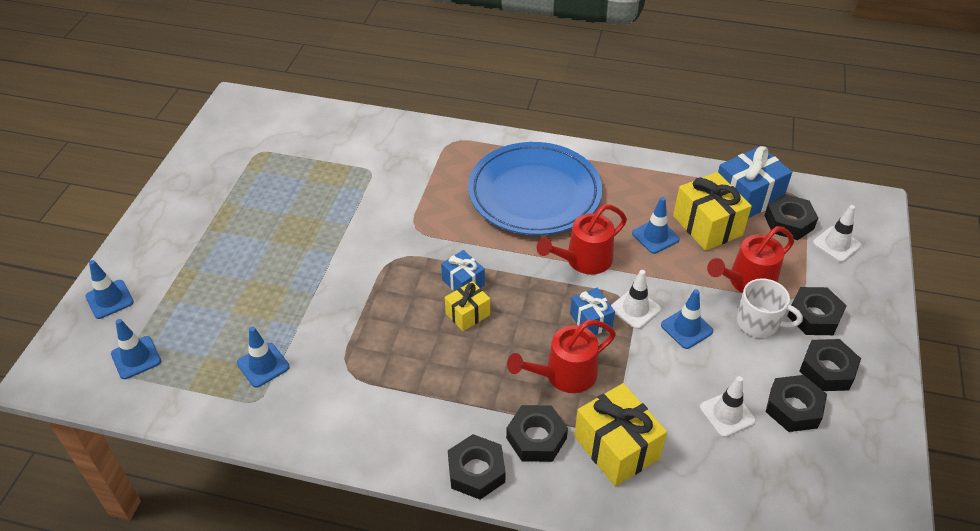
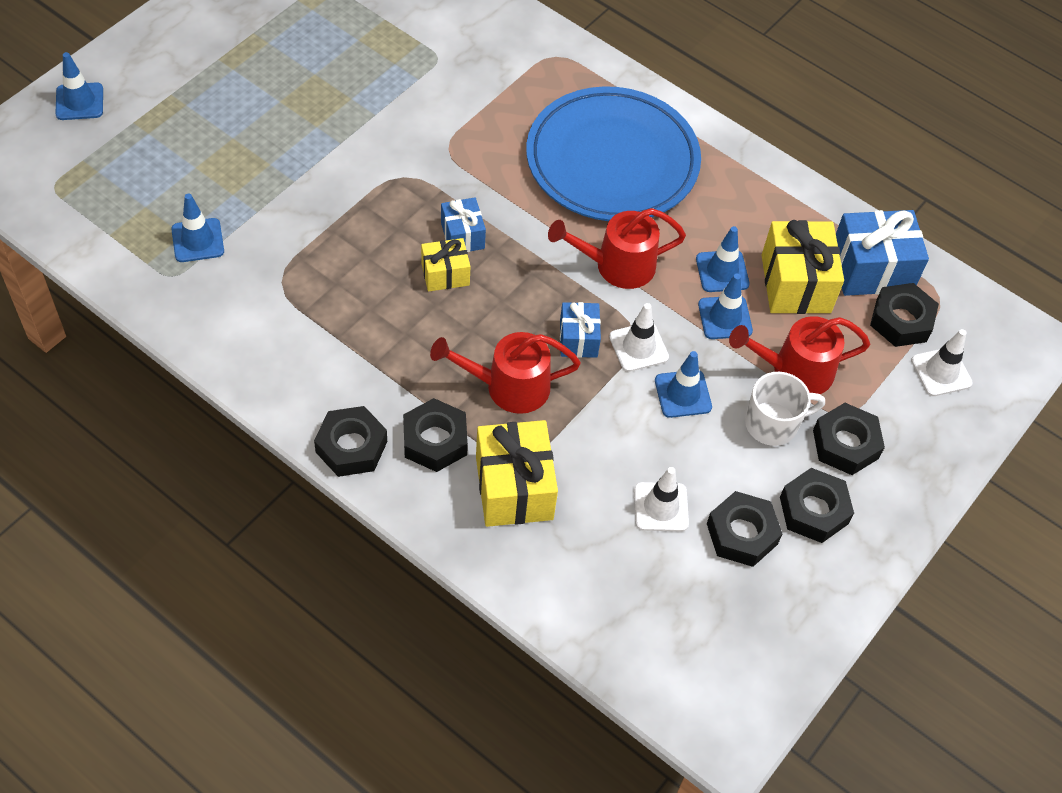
camera: 20 degrees right, 10 degrees up
(136, 358) = (75, 178): blue traffic cone -> blue traffic cone (725, 318)
(759, 323) = (773, 424): white mug -> white mug turned 60 degrees counterclockwise

